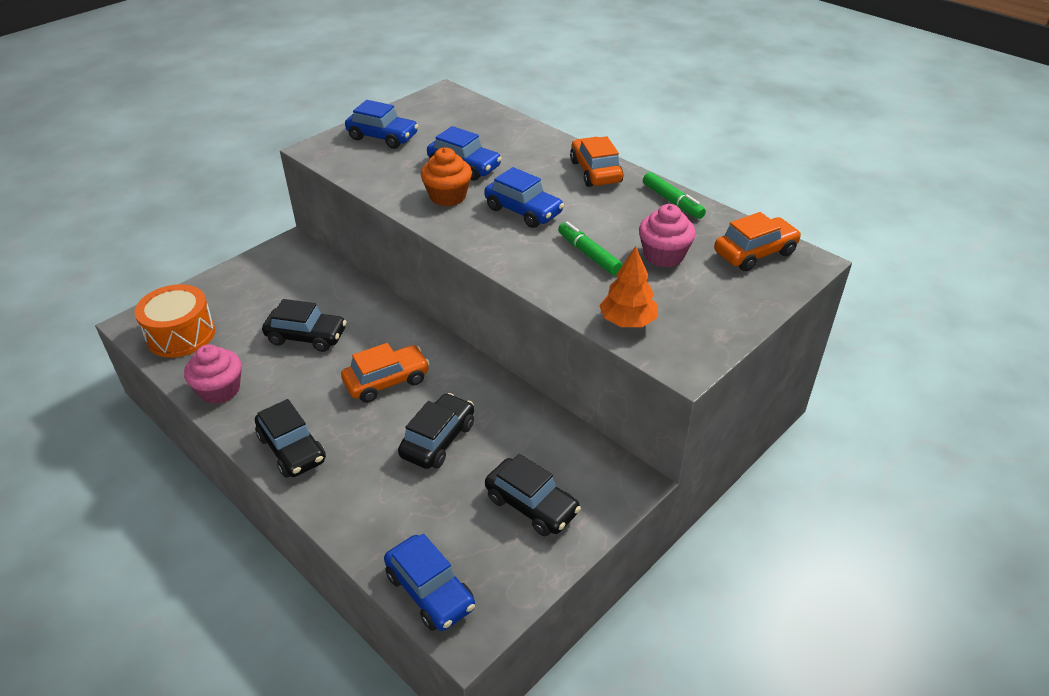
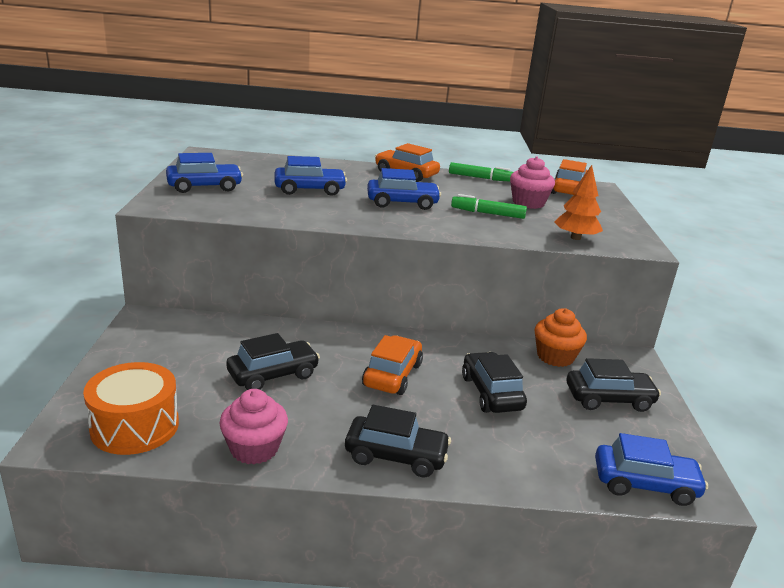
camera: 45 degrees left, 15 degrees down
(448, 196) = (332, 208): orange cupcake -> orange cupcake (555, 357)

